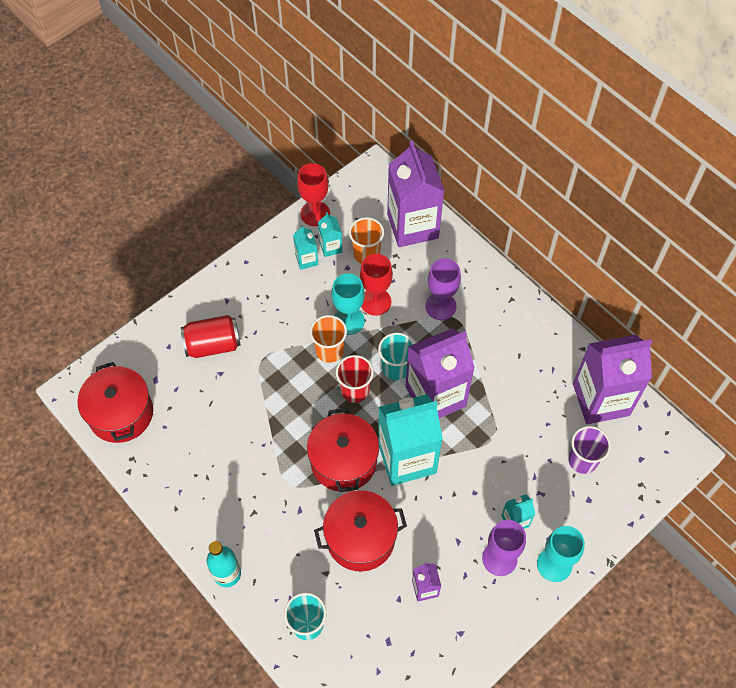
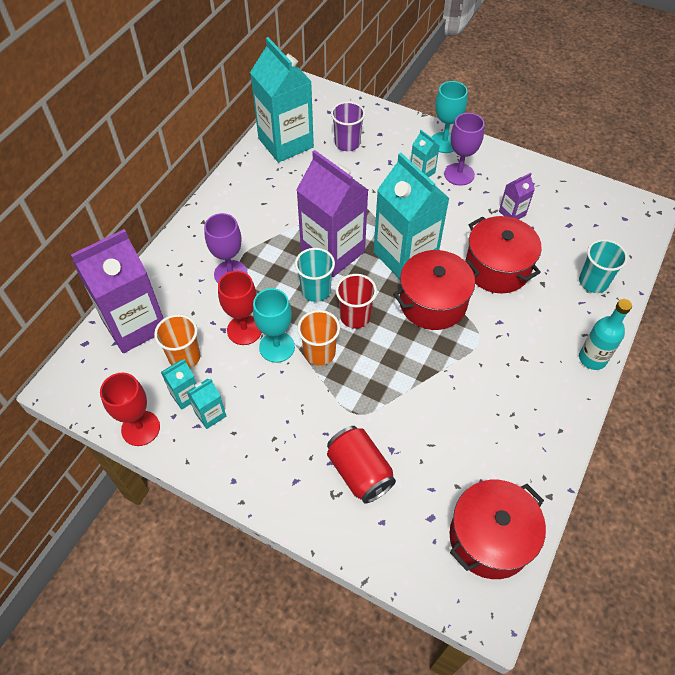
camera: 110 degrees left, 5 degrees down
(601, 399) = (285, 143): purple carton -> turquoise carton

